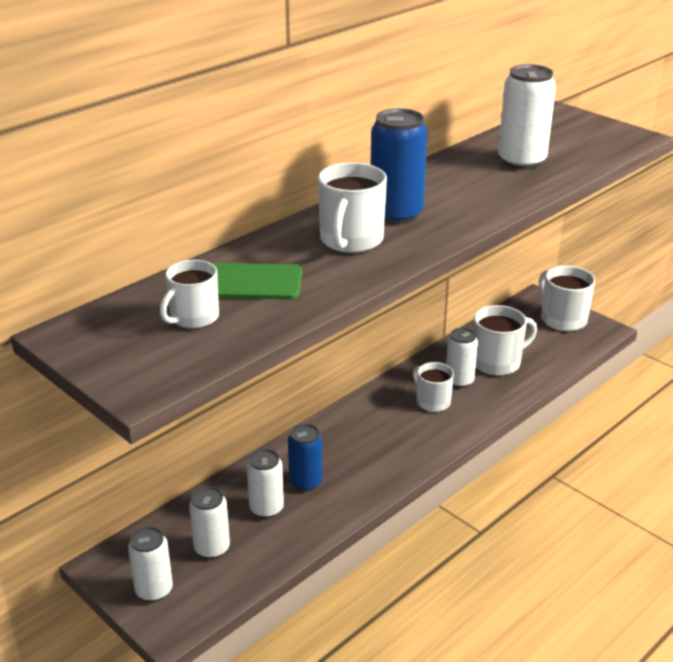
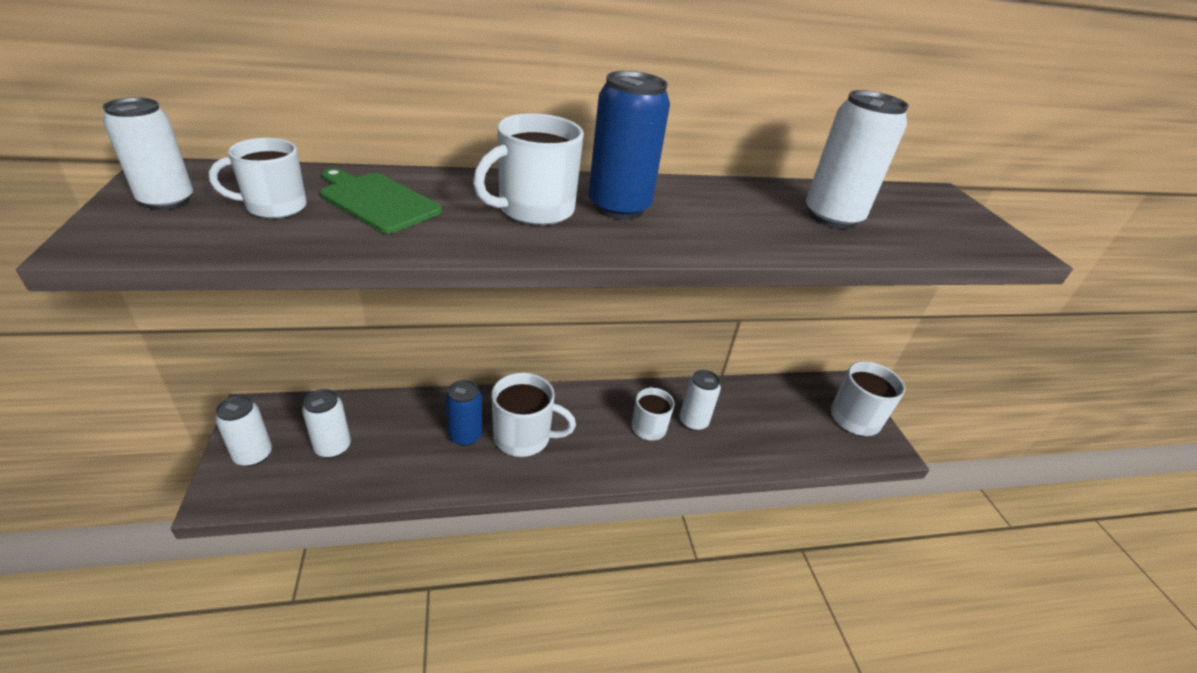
camera: 30 degrees right, 5 degrees up
(266, 508) = (410, 439): white can -> white can (167, 200)
(497, 362) = (747, 424): white mug -> white mug (523, 437)

